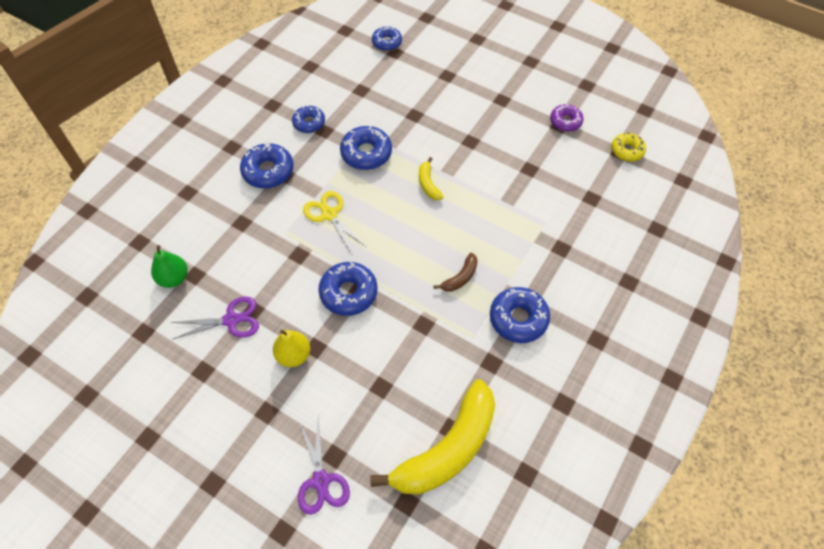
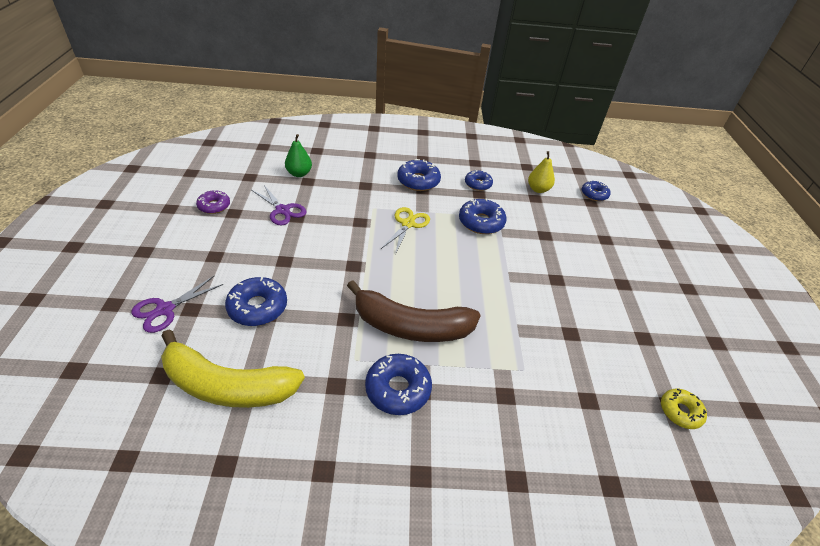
camera: 55 degrees right, 15 degrees down
(293, 355) = (271, 252): yellow pear -> yellow pear (538, 189)
(348, 293) = (345, 261): blue donut -> blue donut (258, 307)
(428, 184) = (487, 269): yellow banana -> none
(460, 277) = (411, 326): brown banana -> brown banana, size x2.37
(565, 121) = (654, 341): purple donut -> purple donut (214, 206)

